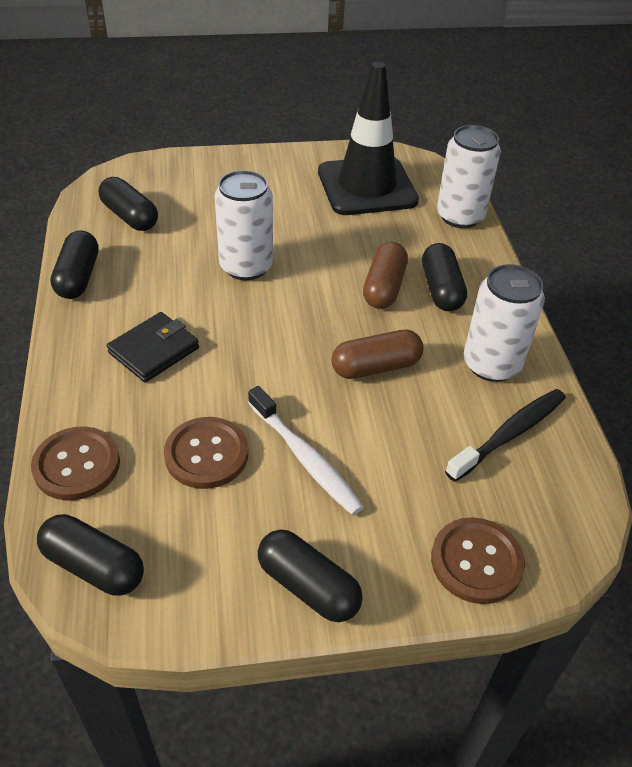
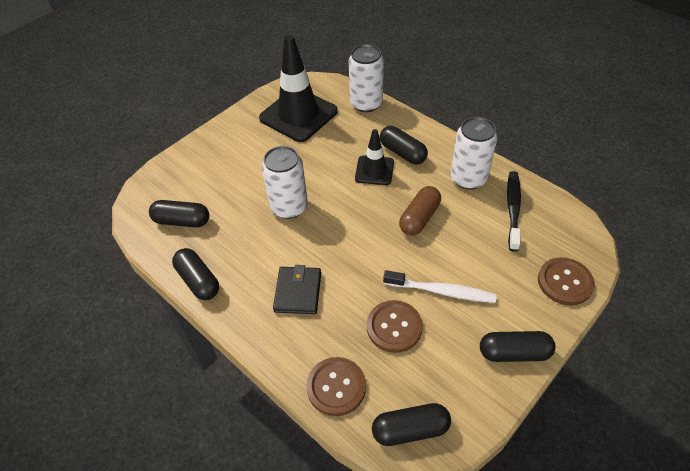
camera: 35 degrees left, 5 degrees up
(384, 287) = (374, 170): brown capsule -> black traffic cone

